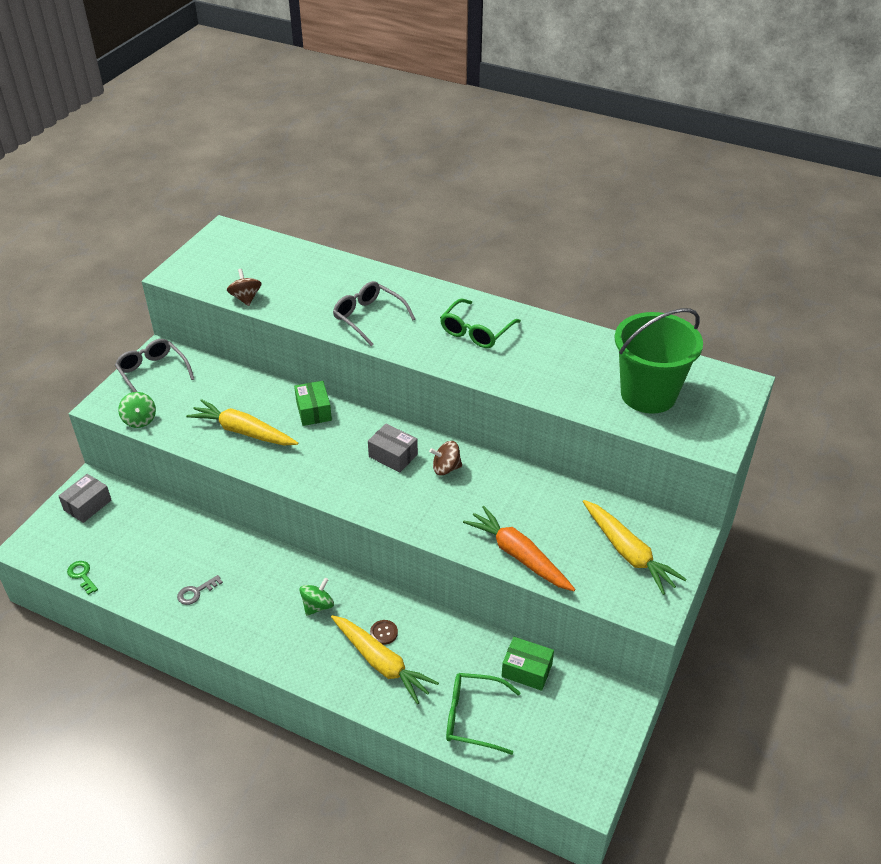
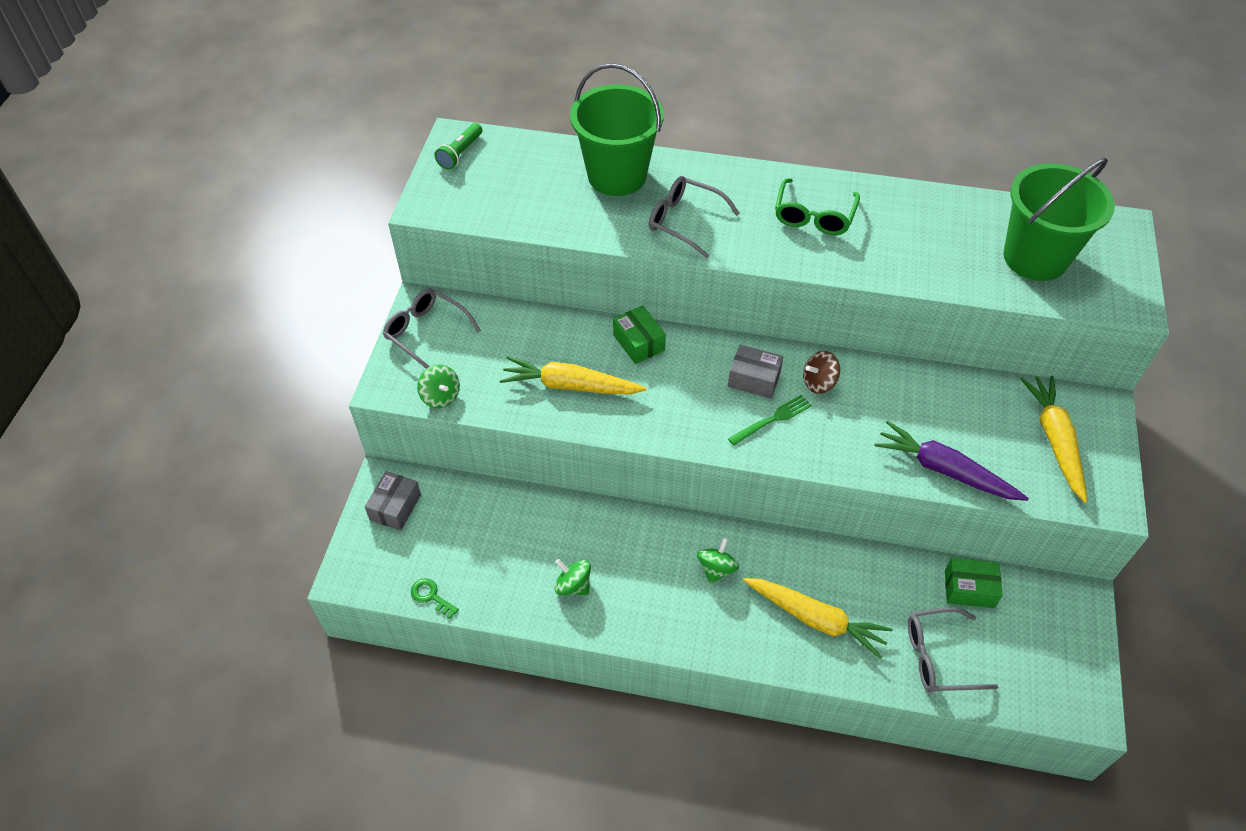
camera: 15 degrees left, 10 degrees up
(196, 592) = (573, 585): grey key -> green spinning top
(221, 242) = (460, 153): none -> green flashlight
(246, 298) = (528, 223): brown spinning top -> none
(333, 276) = (617, 176): none -> green bucket
(384, 633) = (802, 583): brown button -> none
(393, 488) = (772, 419): none -> green fork
(473, 717) = (939, 657): green glasses -> grey glasses
(519, 555) = (945, 470): orange carrot -> purple carrot
(628, 553) = (1055, 440): yellow carrot -> yellow carrot turned 135 degrees counterclockwise

